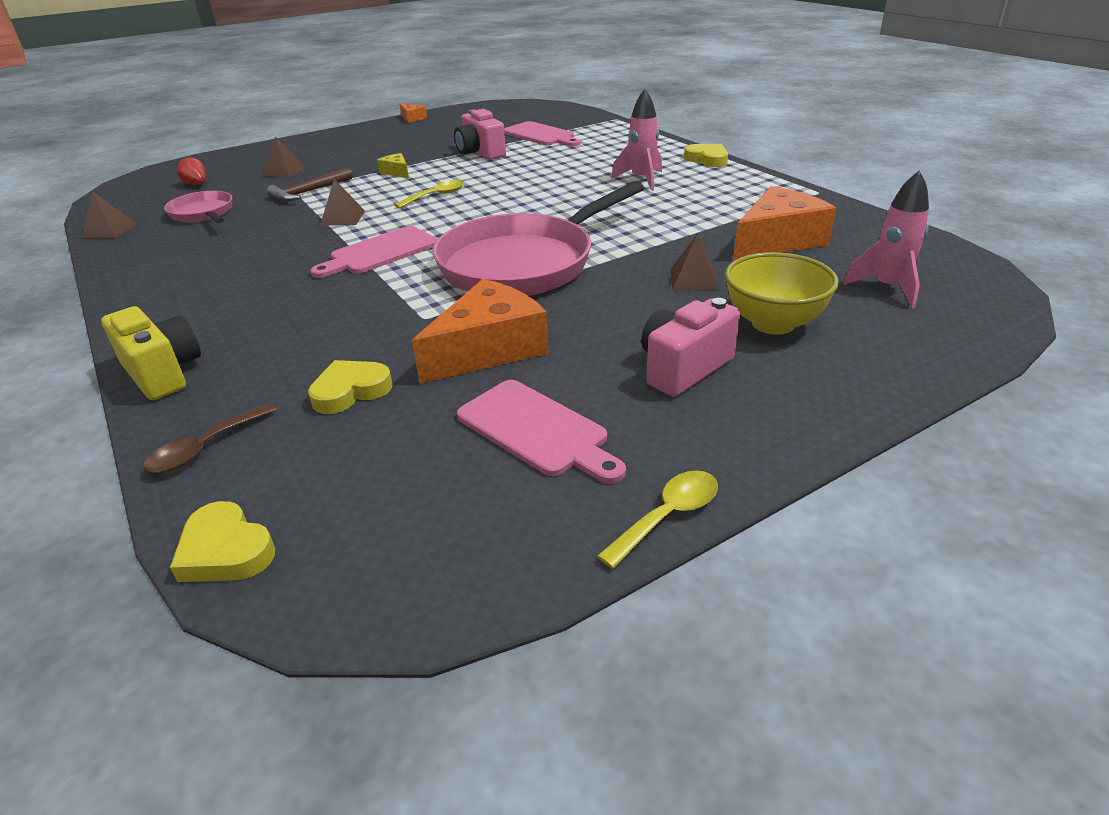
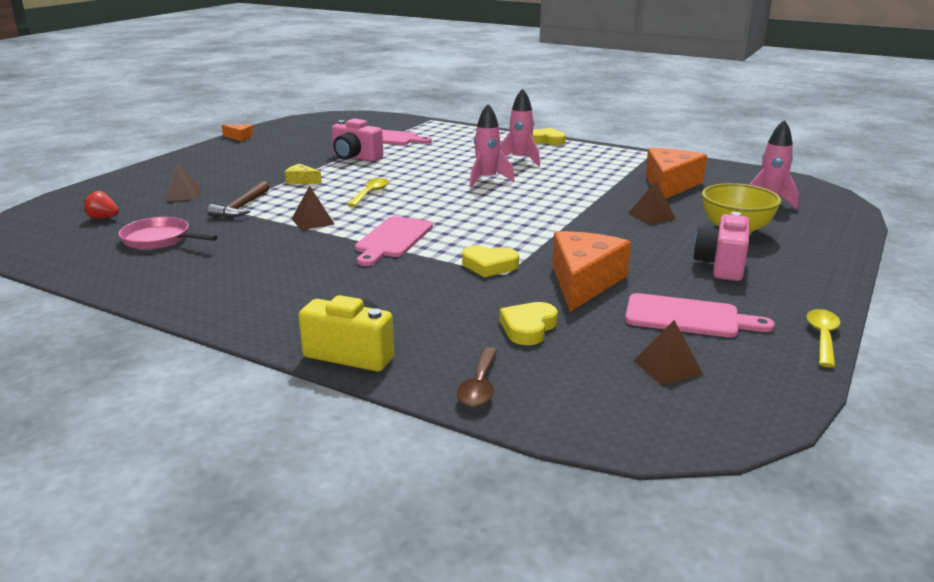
camera: 30 degrees left, 10 degrees down
(109, 230) = (76, 269): brown pyramid -> brown pyramid (668, 367)
(225, 550) = (600, 432): yellow heart -> yellow heart (489, 265)
(523, 263) = (521, 227): pink pan -> none
(571, 199) = (487, 180): none -> pink rocket

